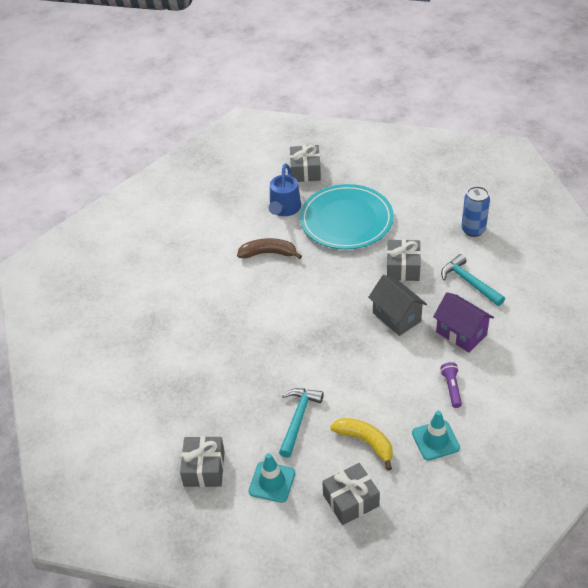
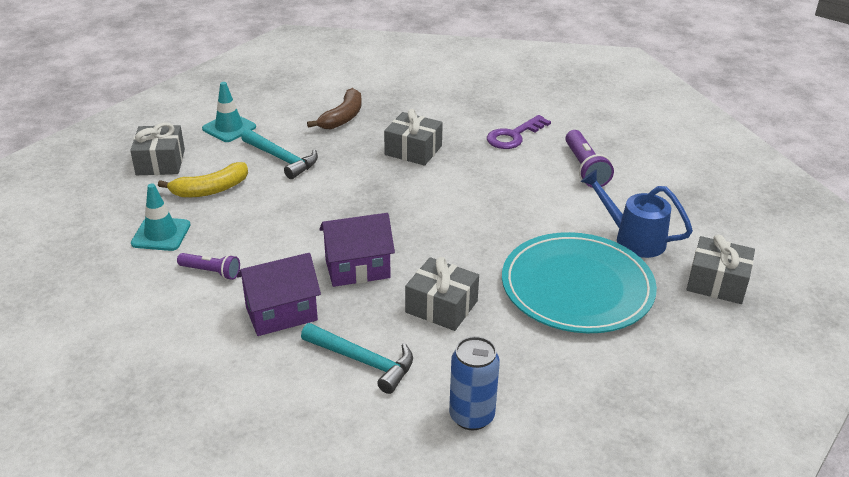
camera: 110 degrees right, 10 degrees down
(189, 295) = (513, 136): none -> purple key
(204, 468) = (282, 100): grey gift -> grey gift (413, 150)
(214, 248) = (585, 168): none -> purple flashlight
(268, 253) = (549, 203): brown banana -> brown banana (343, 117)
(396, 317) = (357, 269): grey house -> purple house
(469, 282) = (363, 361): turquoise hammer -> turquoise hammer turned 45 degrees clockwise

